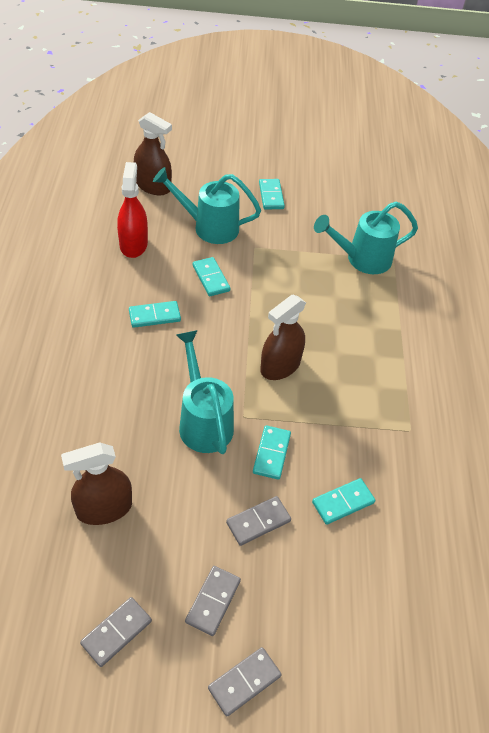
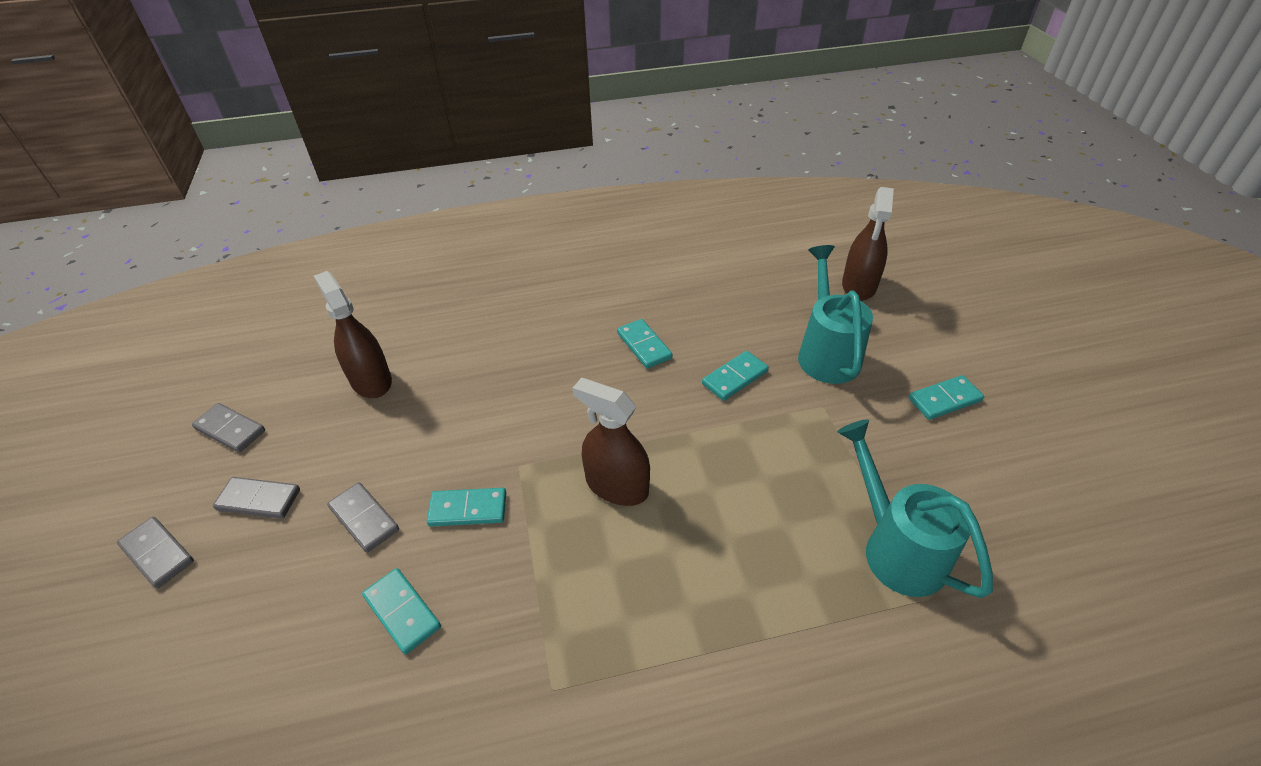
camera: 80 degrees right, 5 degrees down
(133, 244) = (747, 298): red spray bottle -> none
(203, 422) = (500, 429): turquoise watering can -> none

